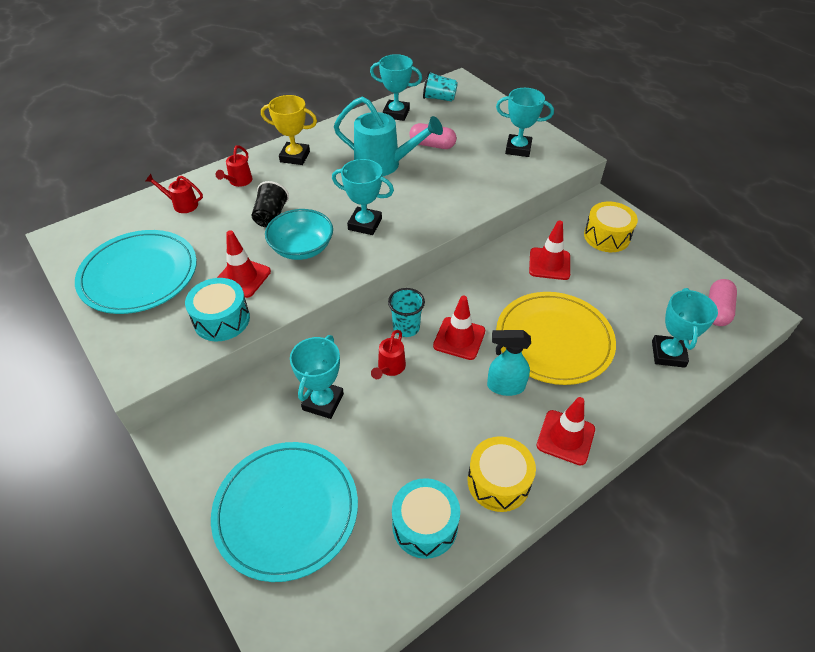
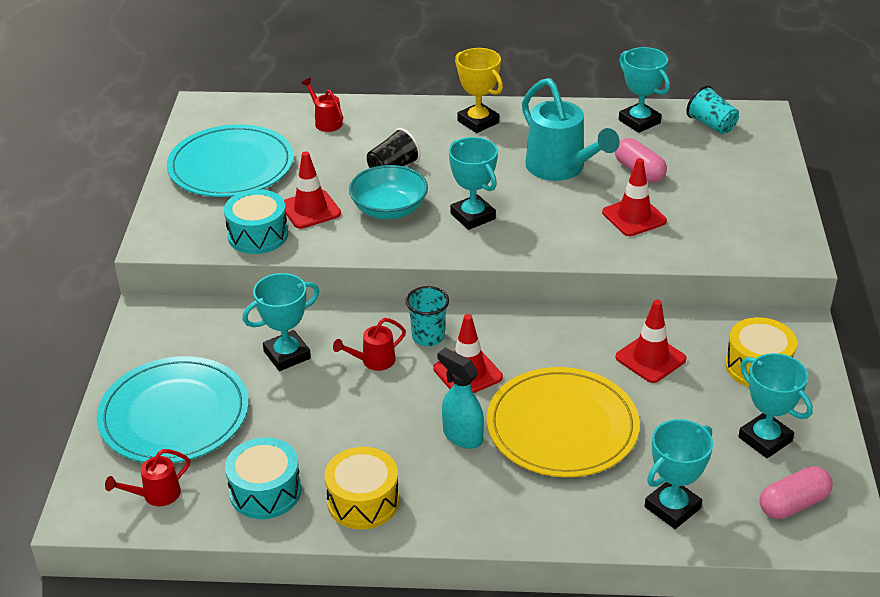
camera: 40 degrees right, 10 degrees down
(239, 181) = (398, 123): red watering can -> red watering can (156, 495)
(518, 149) = (736, 218): turquoise trophy -> turquoise trophy (765, 439)
(565, 437) = (467, 508): red traffic cone -> red traffic cone (634, 217)

